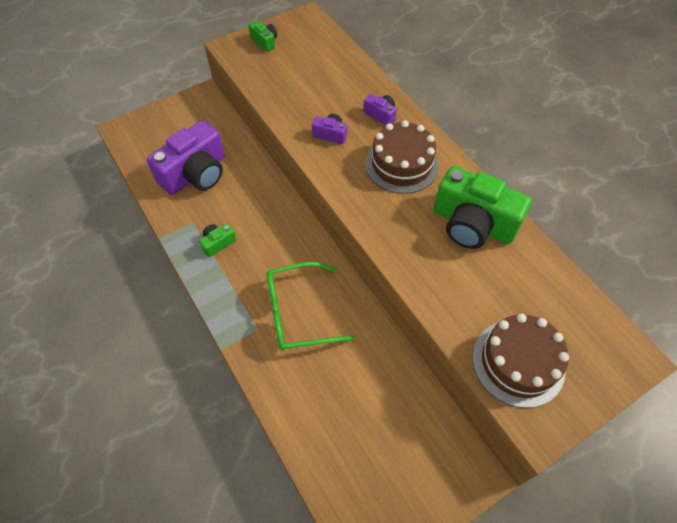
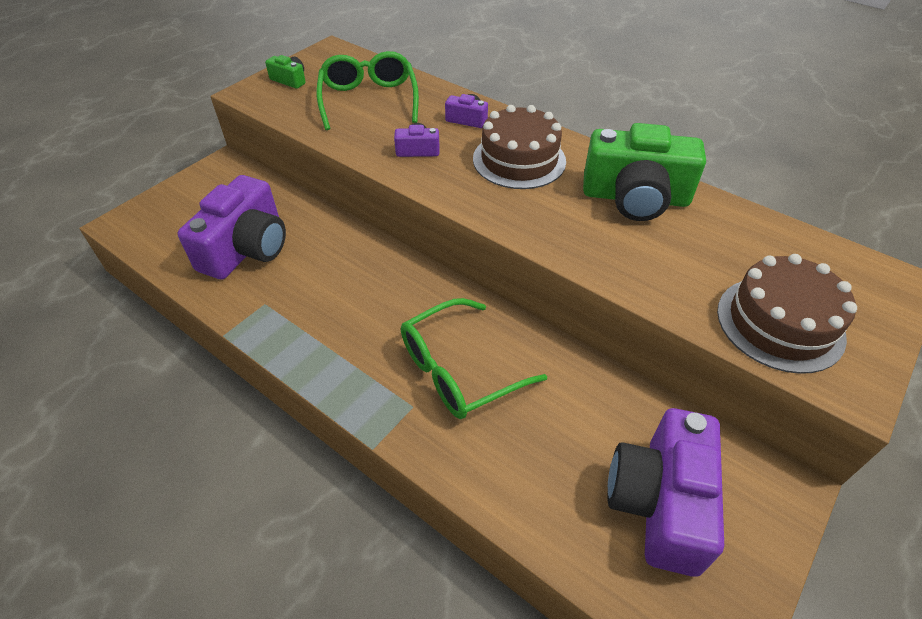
camera: 20 degrees left, 10 degrees down
(218, 243) = (311, 319): green camera -> none
(315, 76) = (369, 100): none -> green glasses
(385, 450) = (659, 502): none -> purple camera

